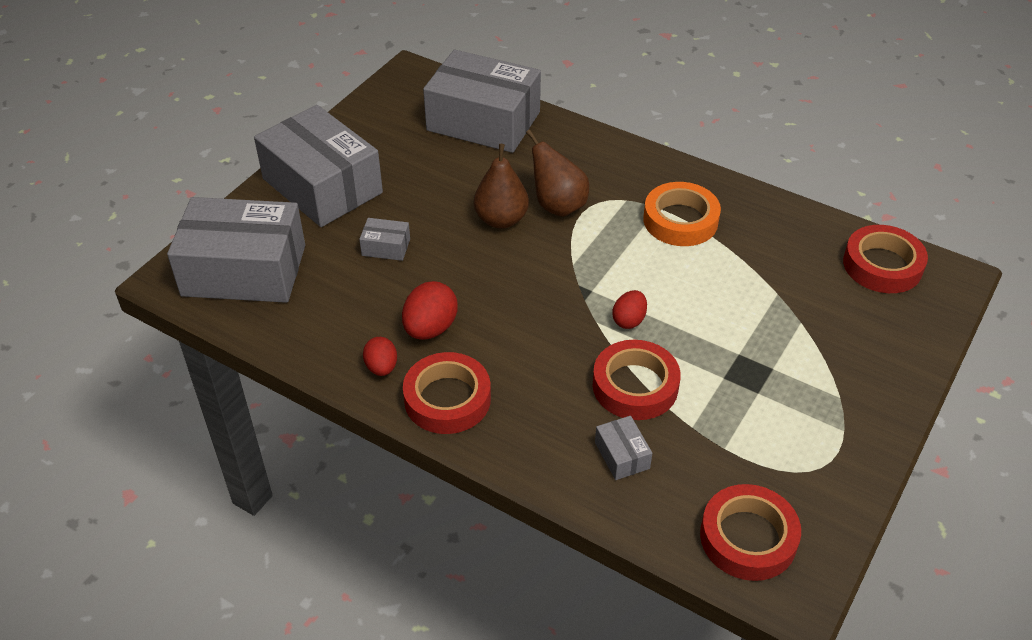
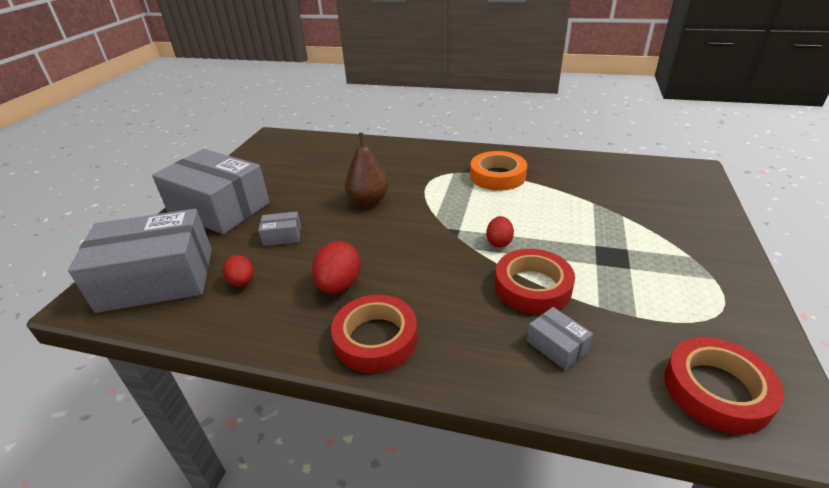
camera: 15 degrees left, 10 degrees down
(381, 367) = (304, 327): red egg -> red egg (242, 282)
(483, 121) = (332, 151): grey box -> none
(558, 206) = (407, 185): brown pear -> none
(882, 265) = (647, 173): red tape -> none

